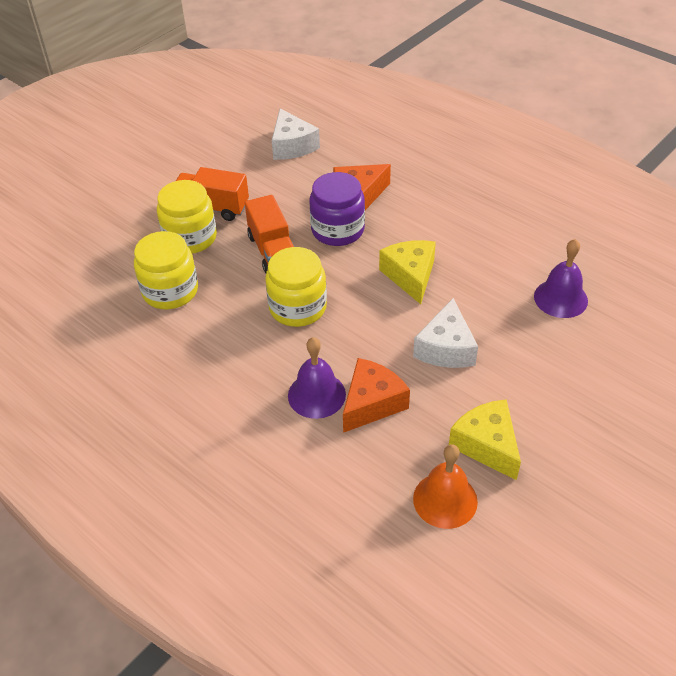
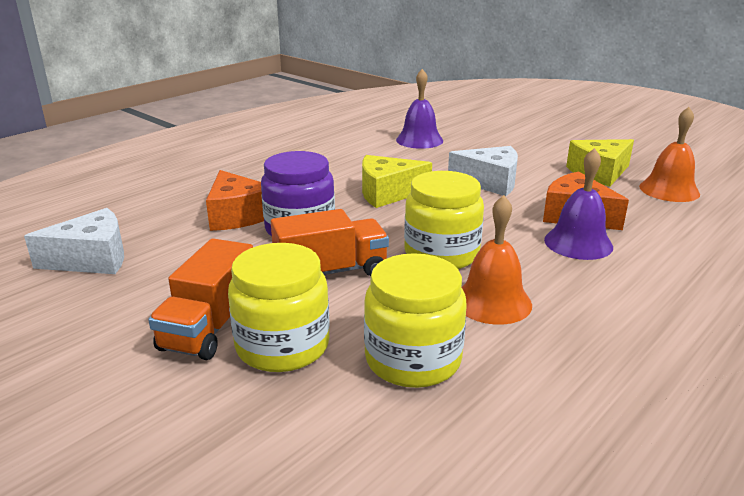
camera: 90 degrees left, 20 degrees down
(229, 331) = (492, 302): none -> orange bell

